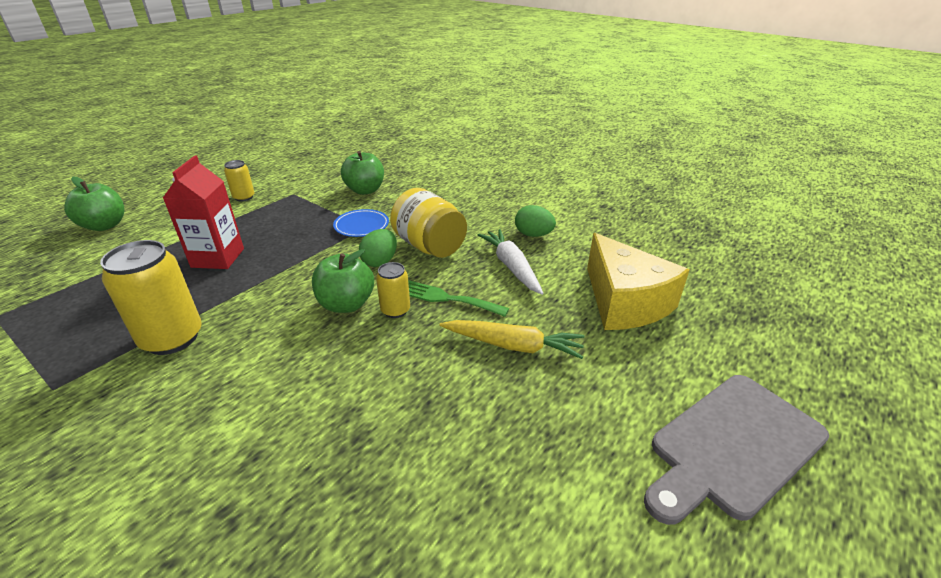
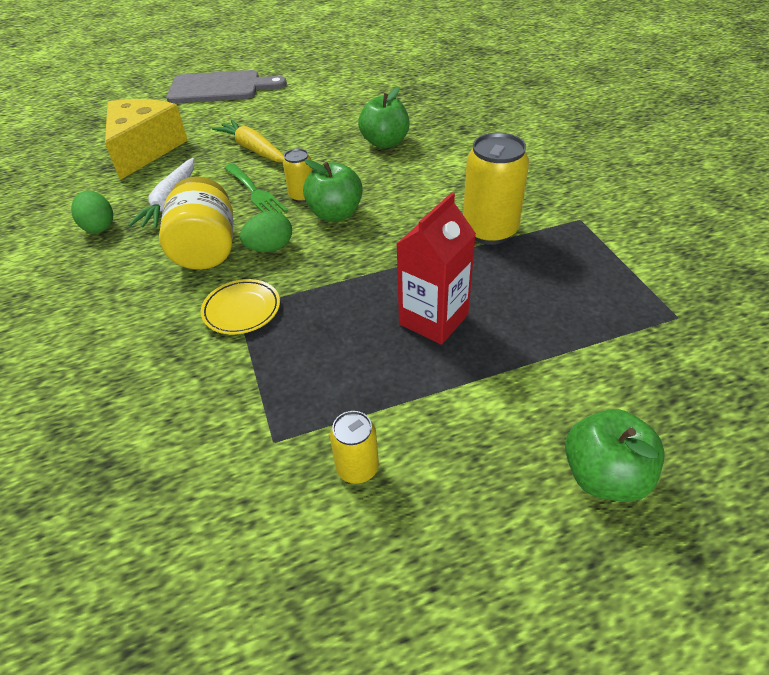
camera: 145 degrees left, 10 degrees up
(361, 226) = (242, 310): blue plate -> yellow plate
(365, 190) = (165, 395): green apple -> green apple (385, 142)

